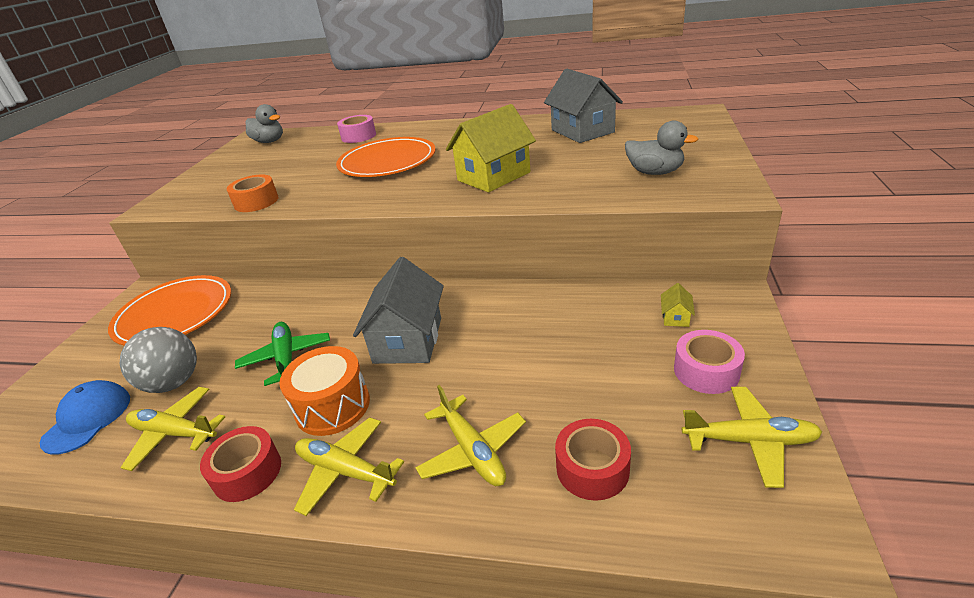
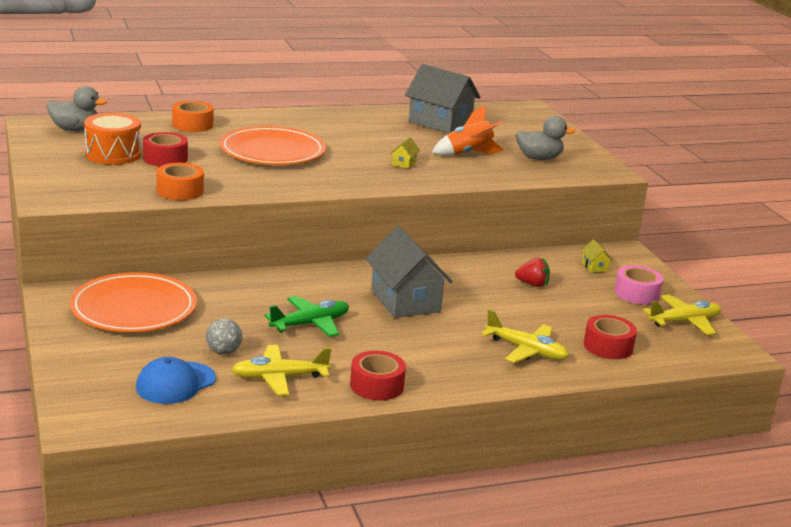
camera: 35 degrees left, 10 degrees down
(87, 419) = (175, 383): blue cap -> blue cap turned 120 degrees counterclockwise
(174, 383) = (223, 352): grey ball -> grey ball, size x0.58
(286, 358) = (310, 324): green plane -> green plane turned 105 degrees clockwise
(293, 168) = (165, 158): none -> red tape
(332, 406) = (394, 345): orange drum -> orange drum (113, 154)
(345, 471) = (450, 373): yellow plane -> none
(358, 136) = (192, 125): pink tape -> orange tape
(494, 176) = (404, 163): yellow house -> yellow house, size x0.40
(573, 335) = (532, 284): none -> red strawberry
(575, 166) = (468, 154): none -> orange rocket

